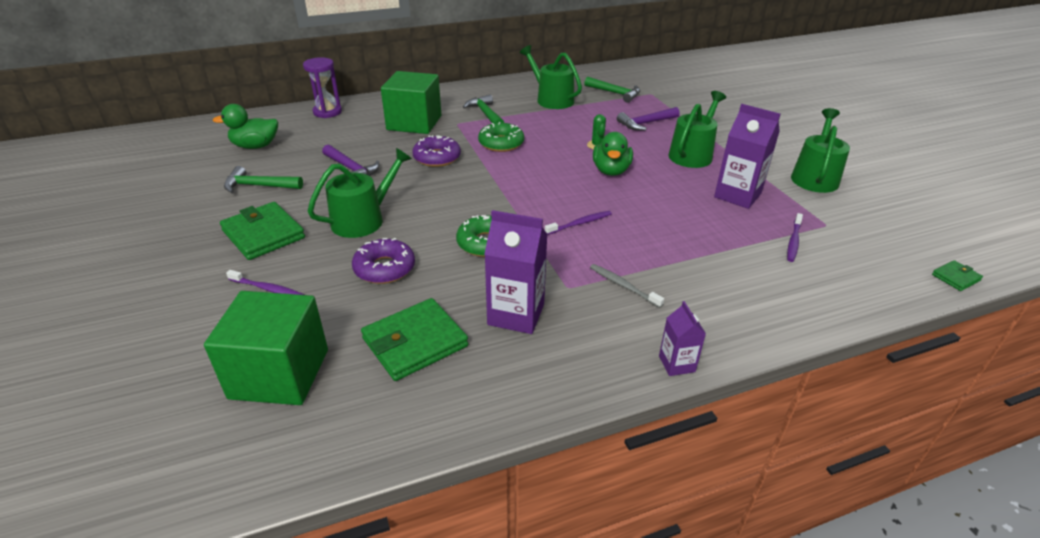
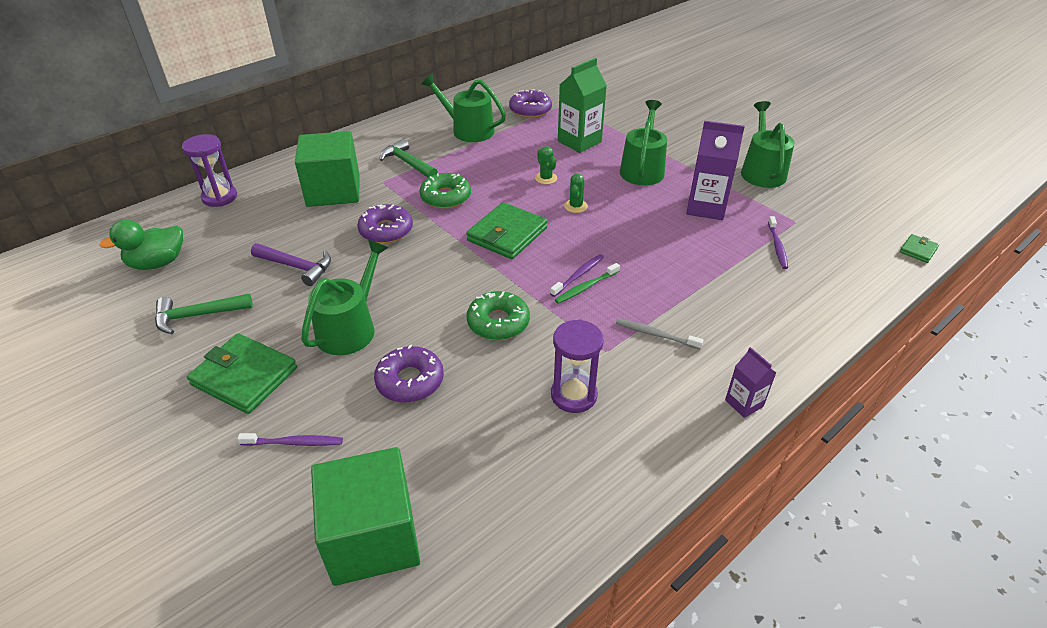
camera: 20 degrees left, 5 degrees up
(415, 342) = (493, 457): green wallet -> green wallet (507, 234)
(516, 314) = (574, 395): purple carton -> purple hourglass
(580, 234) = (585, 287): none -> green toothbrush
(611, 171) = (575, 206): green duck -> green cactus
(615, 93) = (530, 110): green hammer -> purple donut
(645, 123) = (579, 142): purple hammer -> green carton

